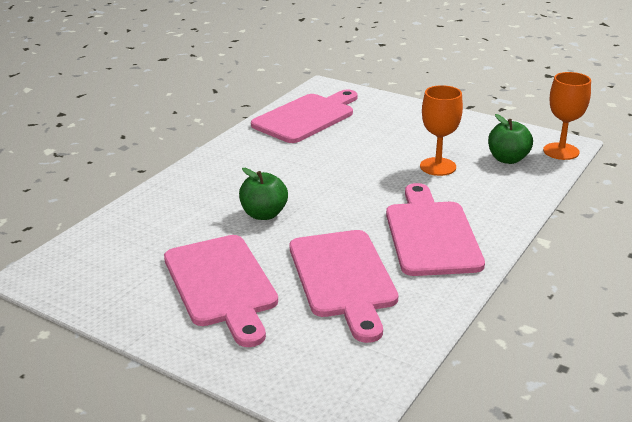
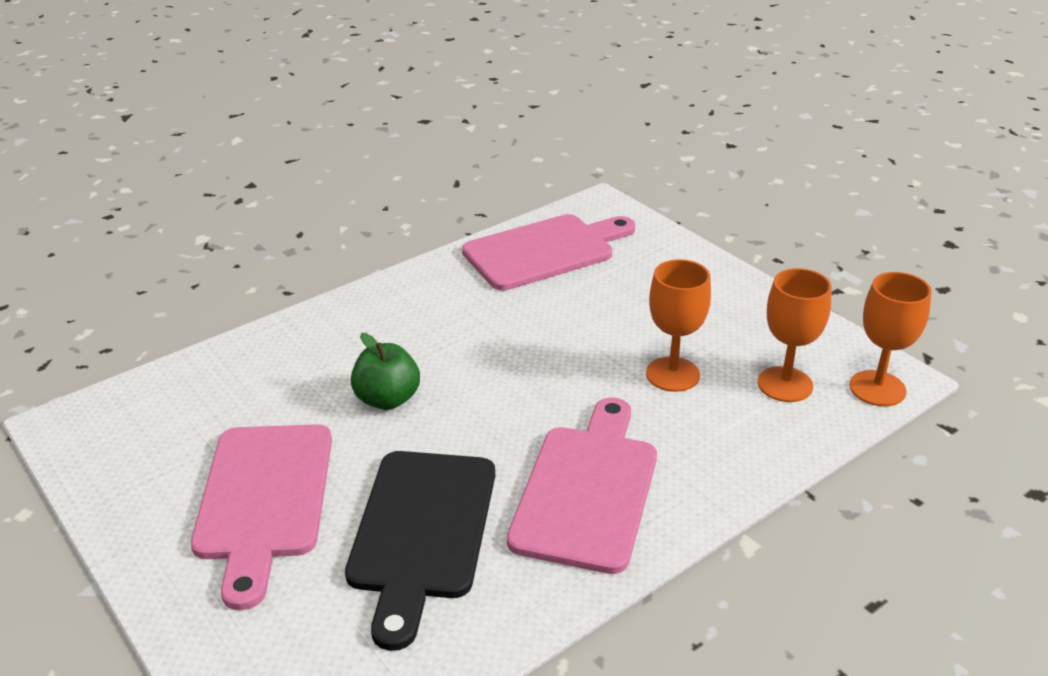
camera: 20 degrees right, 5 degrees up
(343, 277) = (422, 531): pink cutting board -> black cutting board
(507, 159) = (785, 384): green apple -> orange goblet

